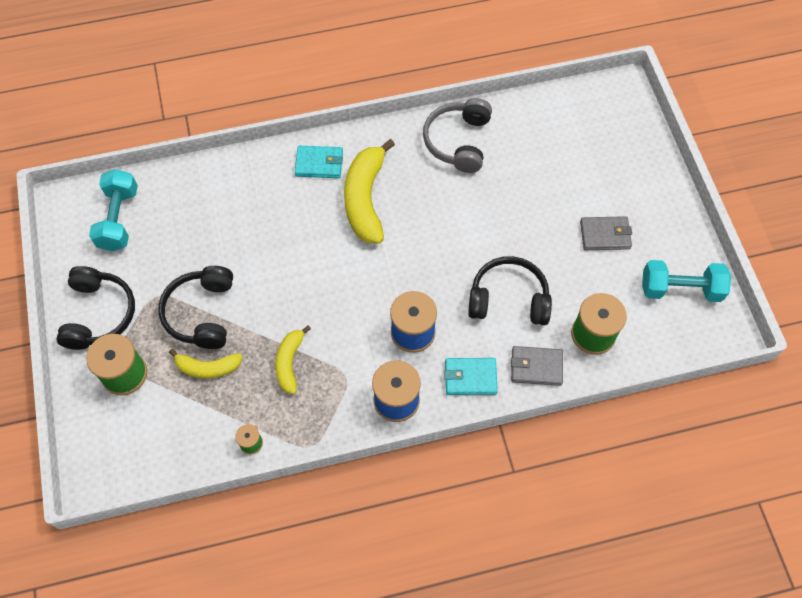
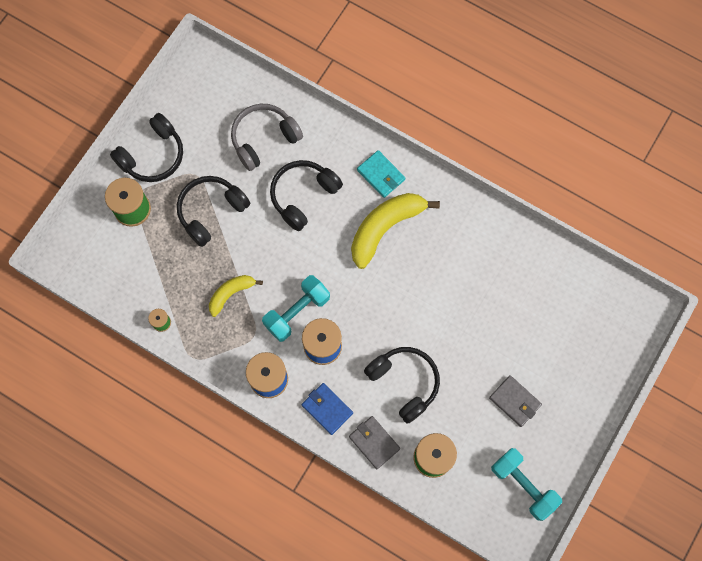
camera: 45 degrees right, 10 degrees up
(119, 219) = (221, 100): turquoise dumbbell -> turquoise dumbbell (297, 312)
(208, 368) = (181, 251): yellow banana -> none
(271, 232) = (303, 196): none -> black headphones
(458, 141) = (488, 243): grey headphones -> grey headphones (264, 139)
(470, 377) = (327, 409): turquoise wallet -> blue wallet

